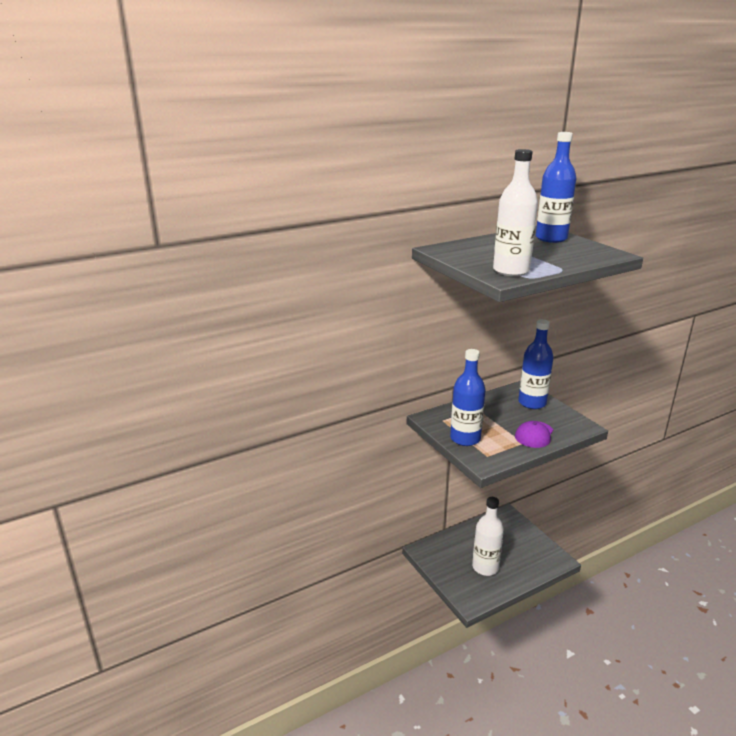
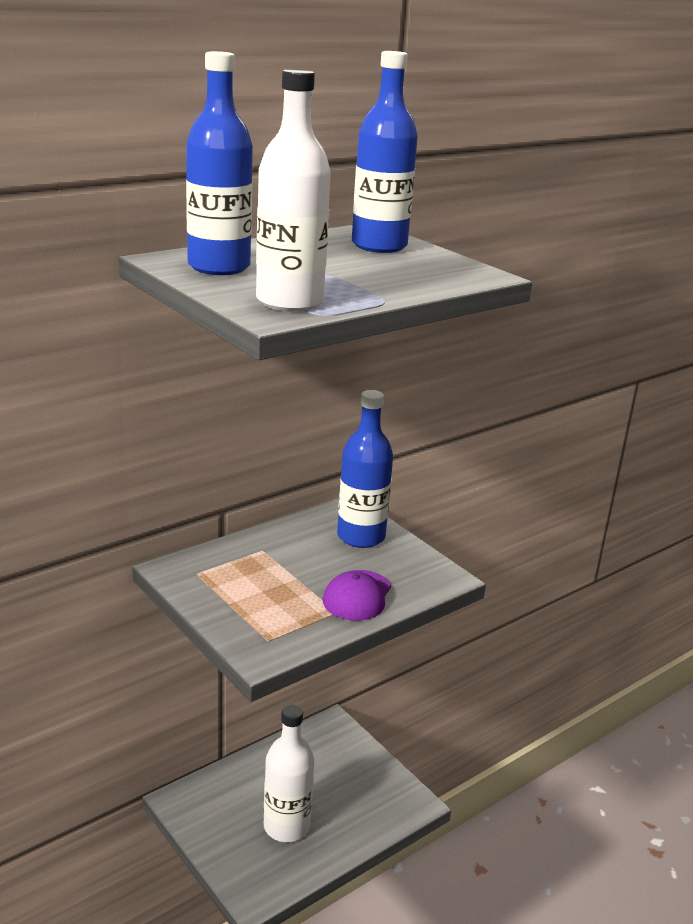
camera: 10 degrees left, 0 degrees up
(465, 438) = (232, 607): blue bottle -> blue bottle (219, 267)

